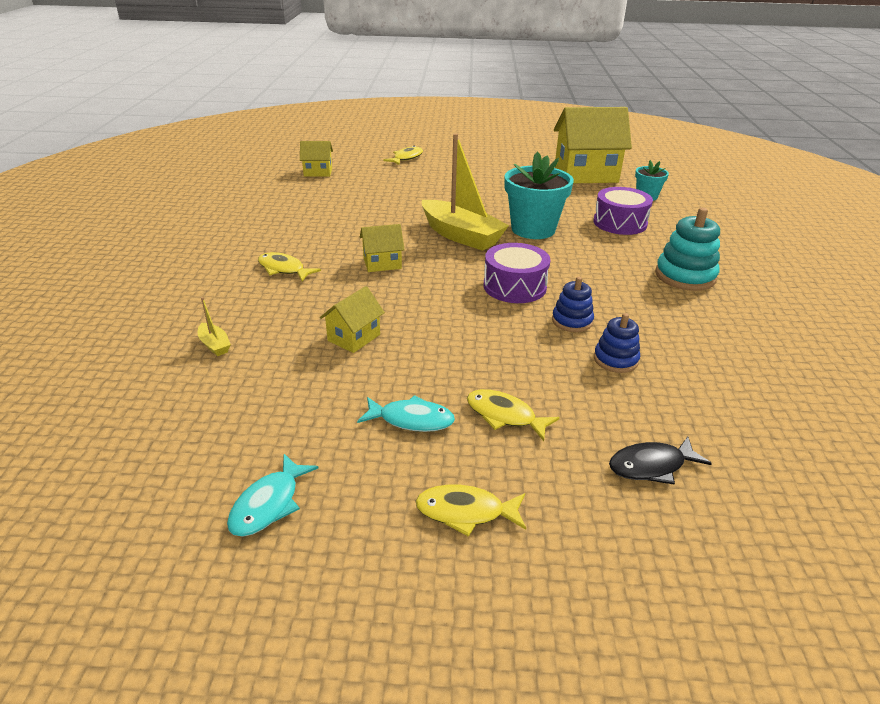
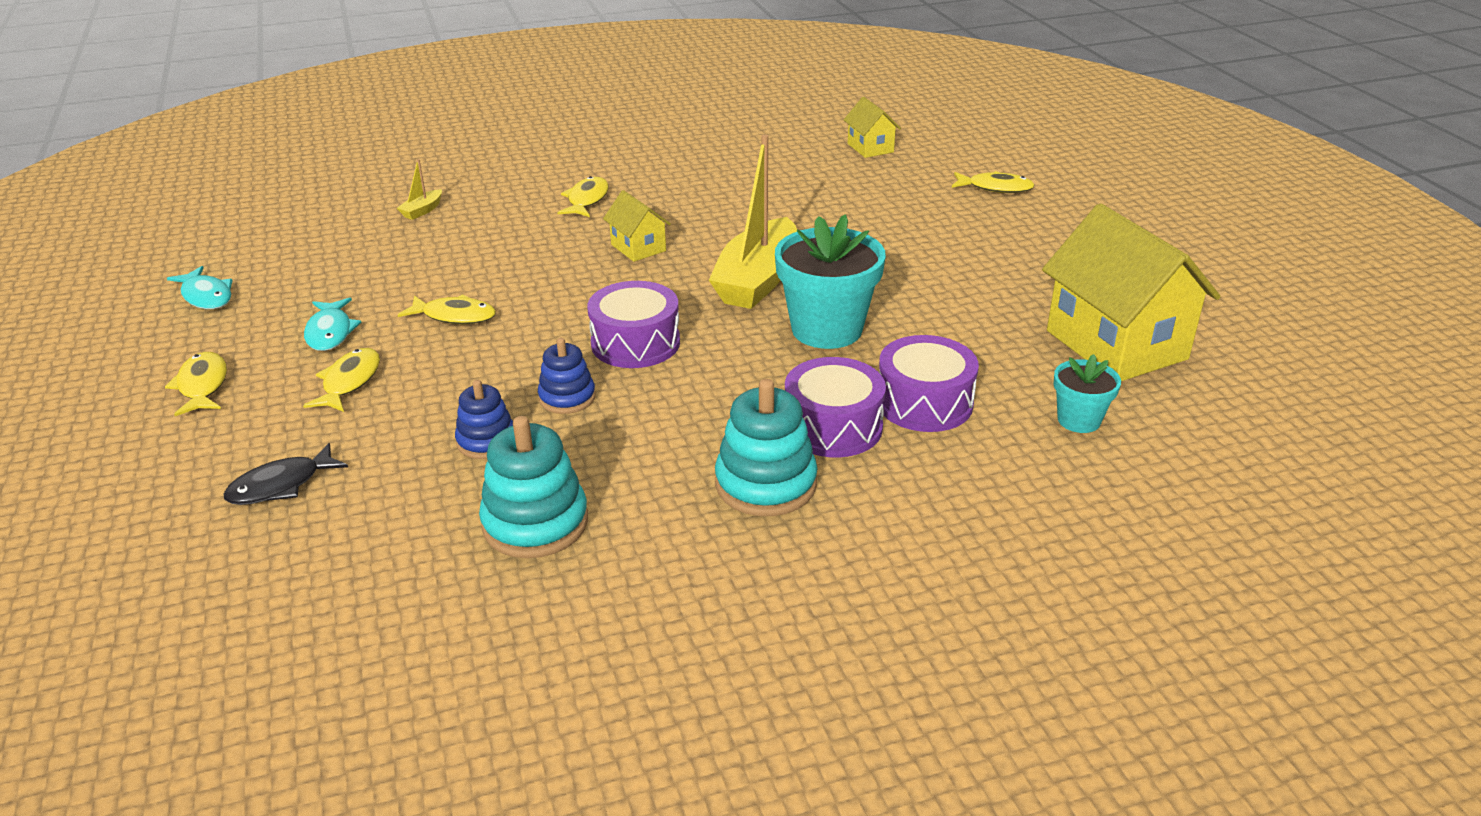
camera: 70 degrees right, 0 degrees up
(269, 504) = (206, 296): turquoise fish -> turquoise fish turned 135 degrees counterclockwise
(354, 337) = (464, 271): yellow house -> none
(428, 351) = (454, 316): none -> yellow fish
(634, 248) = (833, 427): none -> purple drum
(651, 466) = (281, 485): black fish -> black fish turned 90 degrees counterclockwise
(714, 354) = (535, 523): none -> turquoise stacking toy

